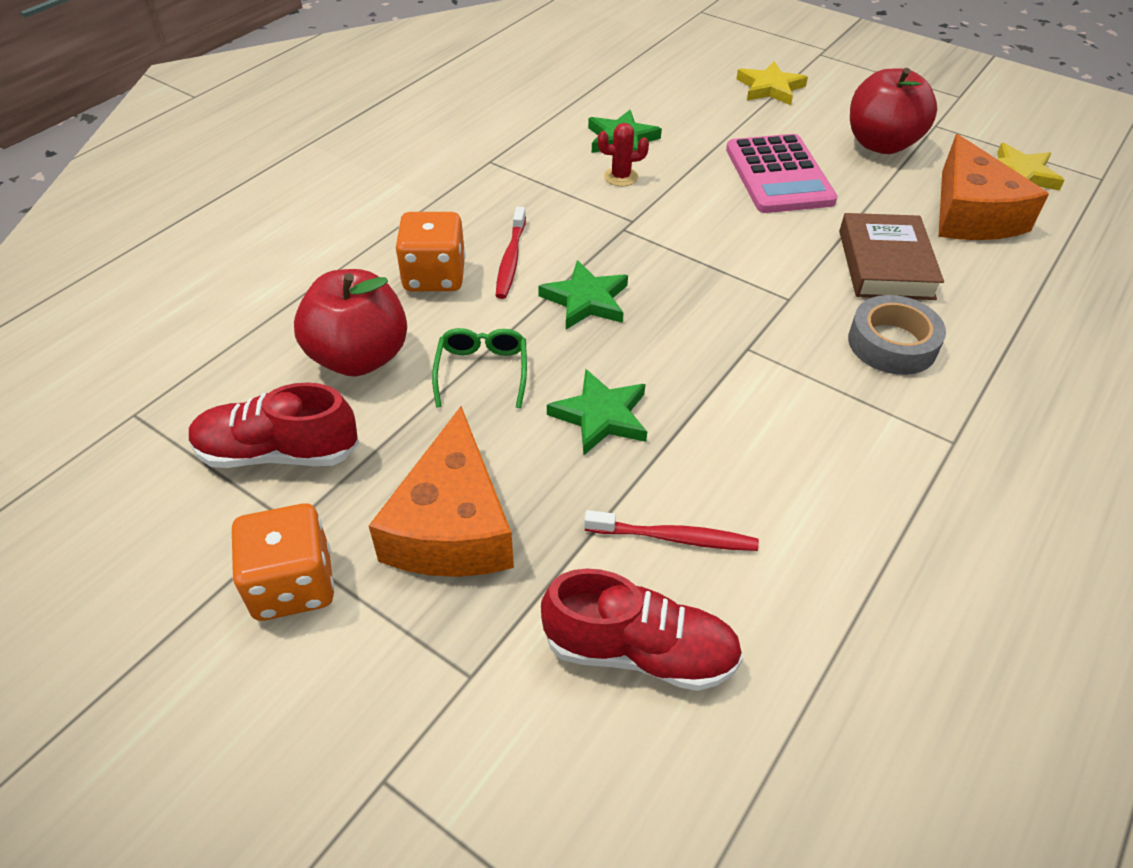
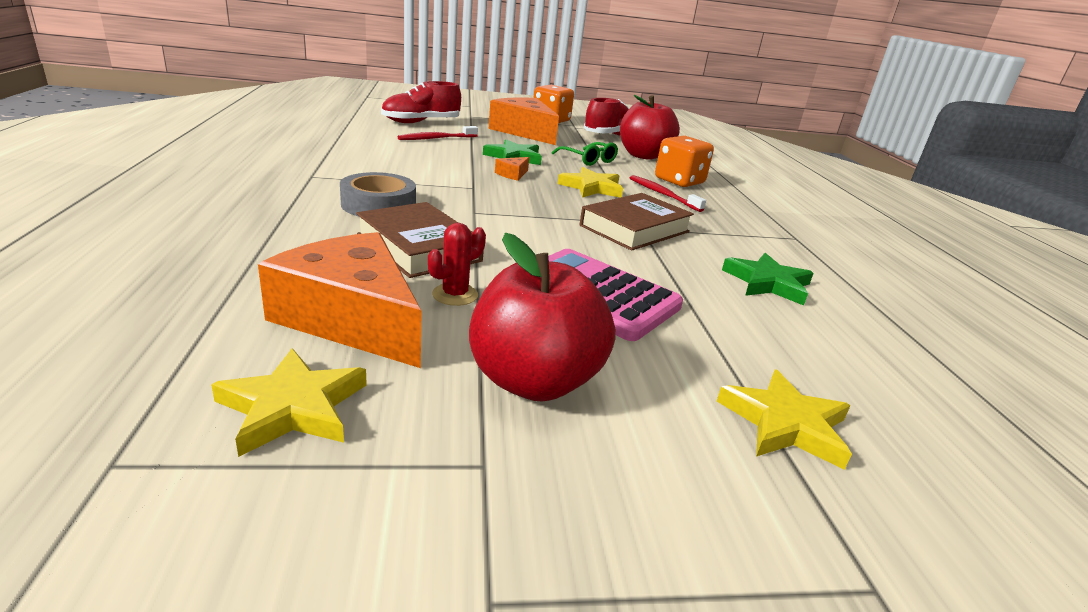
camera: 135 degrees right, 20 degrees down
(586, 300) = (592, 187): green star -> yellow star
(621, 177) = (704, 253): red cactus -> red cactus (455, 295)
(641, 221) = (635, 229): none -> brown book
(660, 364) = (512, 174): none -> orange cheese

